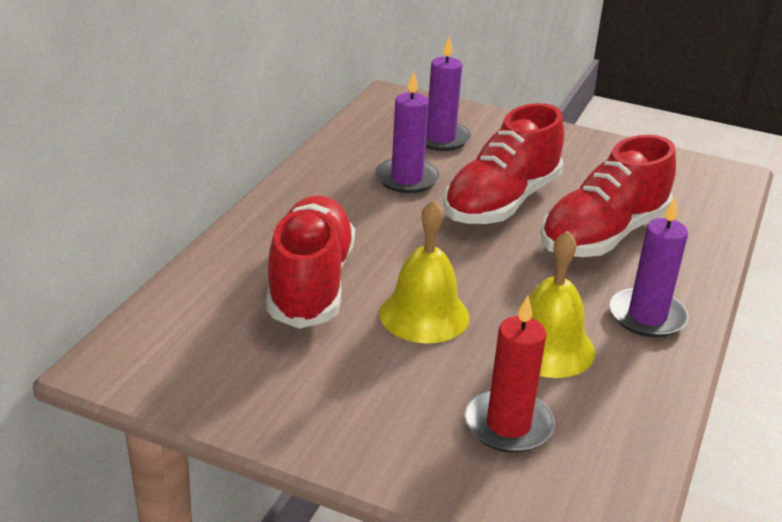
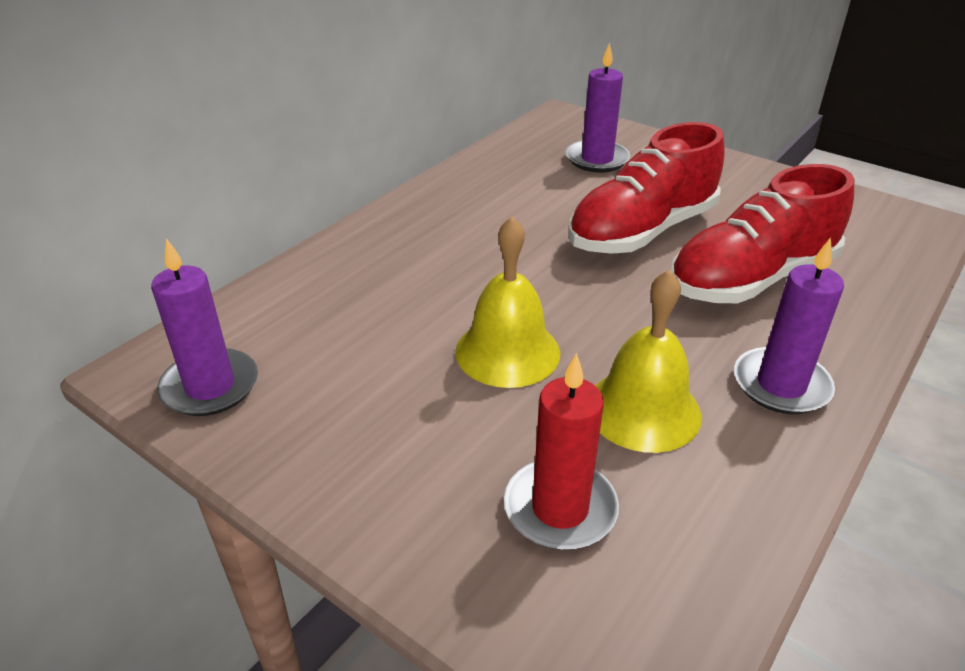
camera: 15 degrees right, 5 degrees up
(310, 283) = (396, 302): red shoe -> none
(406, 179) = (545, 198): purple candle -> purple candle (210, 386)

